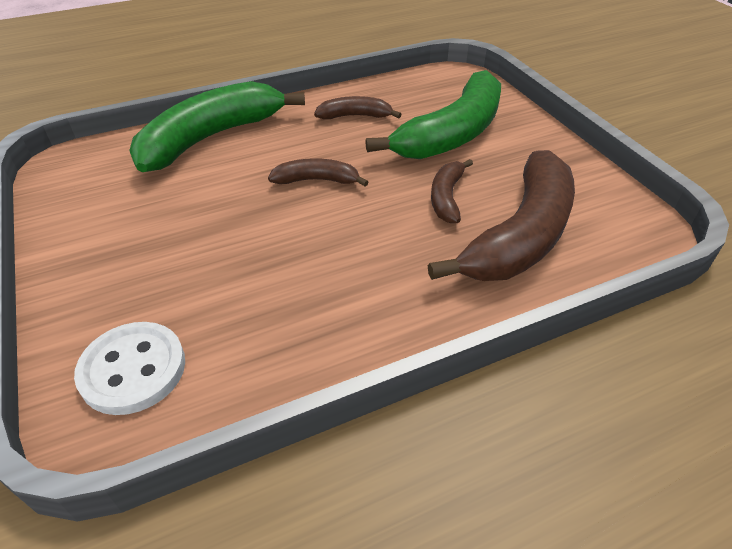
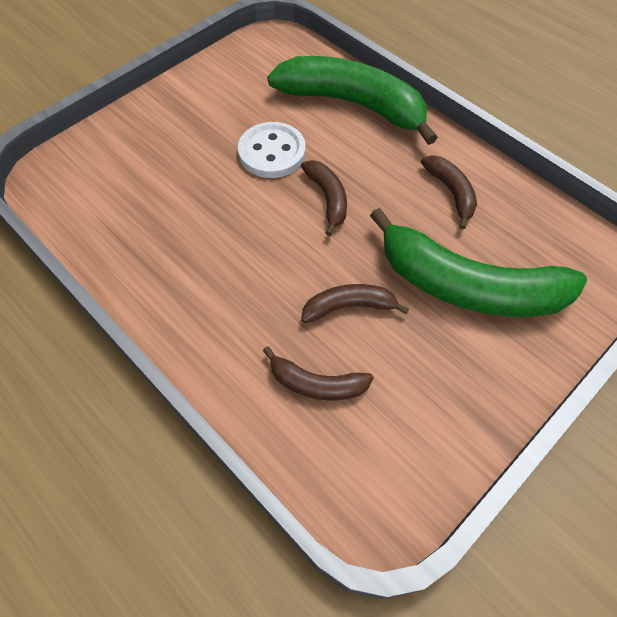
camera: 70 degrees right, 15 degrees up
(133, 369) = (89, 174): white button -> white button (272, 152)
(520, 235) = (316, 383): brown banana -> brown banana, size x0.48

